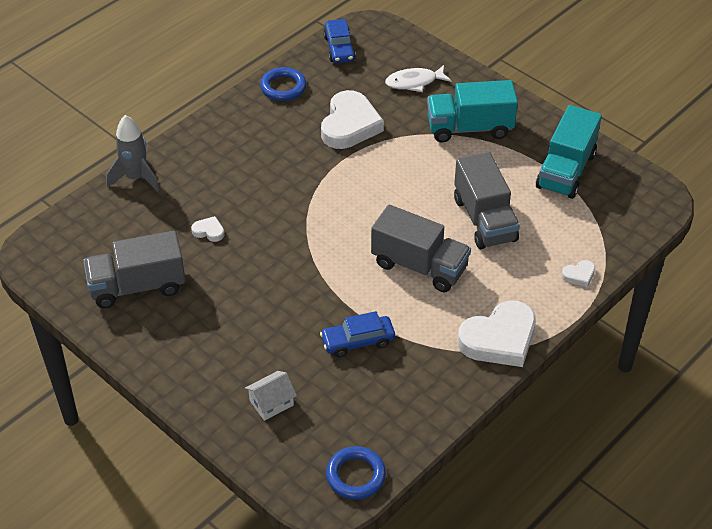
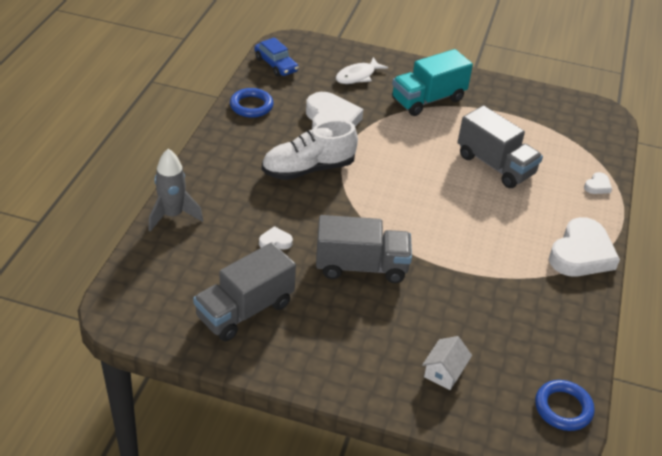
camera: 30 degrees left, 5 degrees down
(291, 168) = (308, 169): none -> white shoe
(358, 341) = (474, 293): blue car -> none
(419, 266) = (474, 216): grey truck -> grey truck (361, 266)
(566, 170) = (524, 112): turquoise truck -> none

